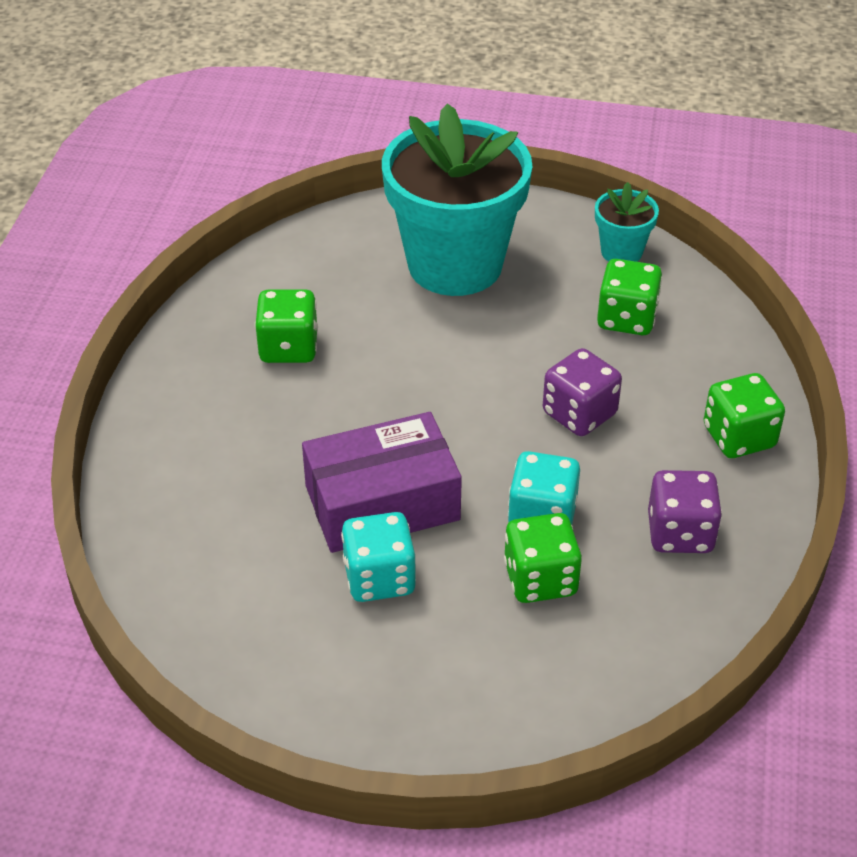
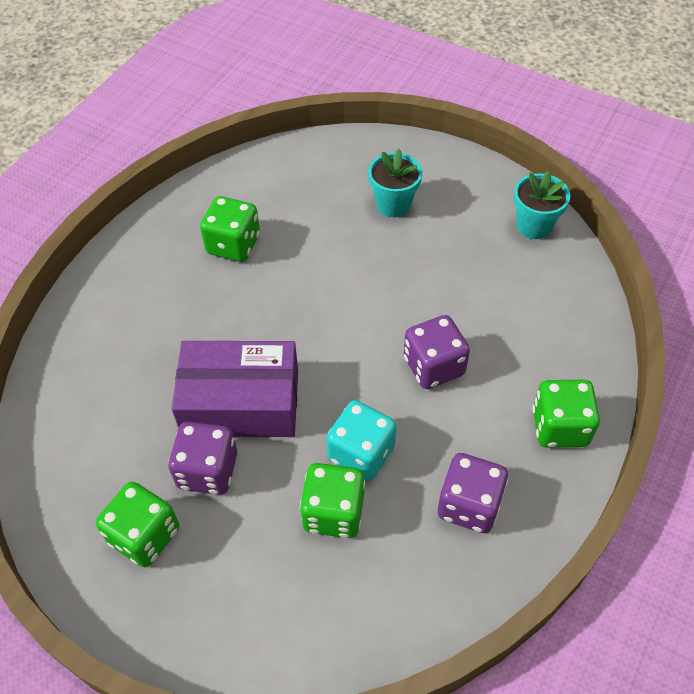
camera: 20 degrees right, 10 degrees up
(379, 578) = (207, 471): turquoise dice -> purple dice
(455, 265) = (393, 204): turquoise flower pot -> turquoise flower pot, size x0.44
(626, 318) = (511, 288): green dice -> green dice (144, 535)

